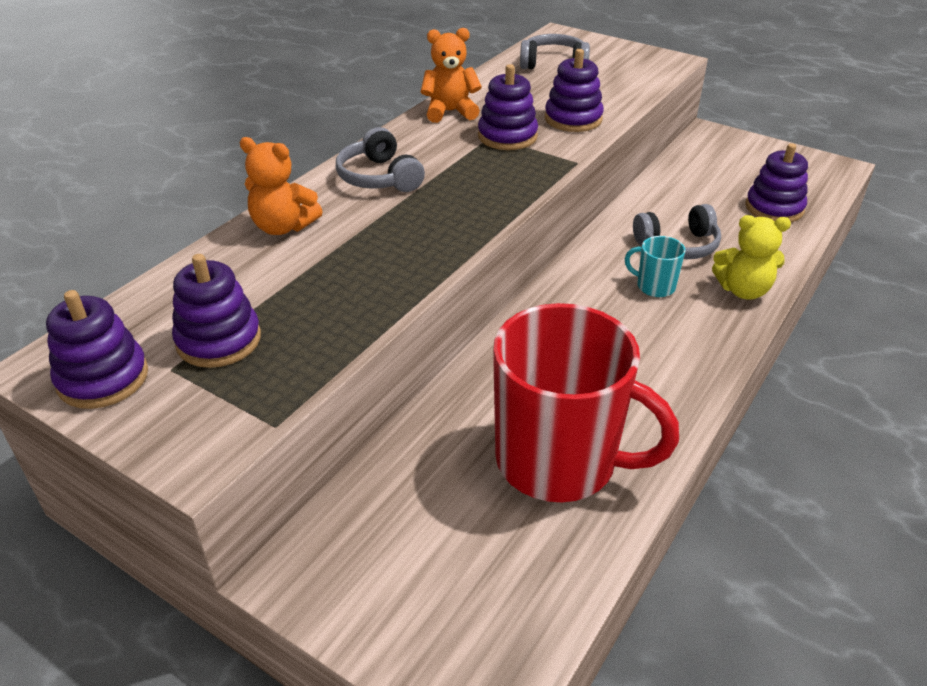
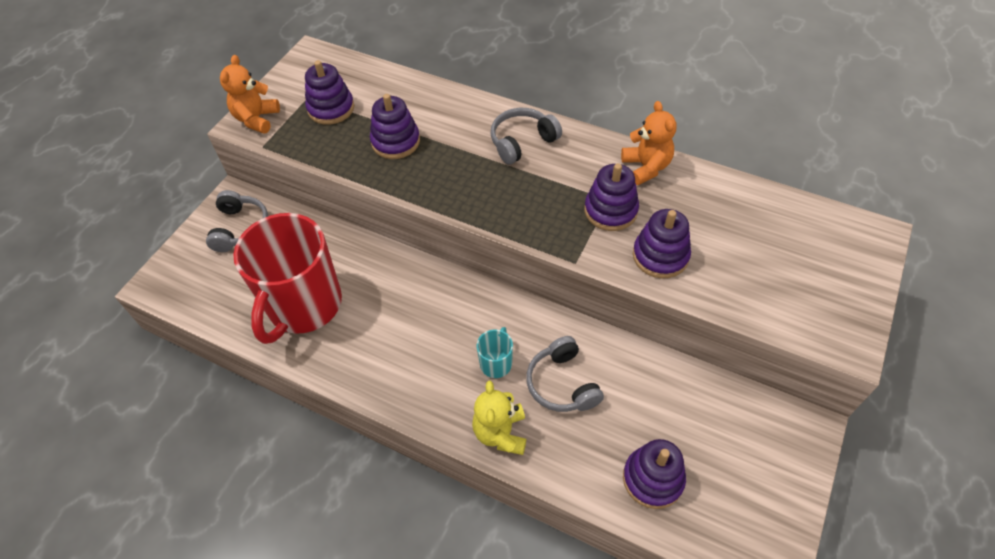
camera: 85 degrees right, 15 degrees up
(103, 378) = (301, 76): purple stacking toy -> purple stacking toy (395, 142)
(283, 227) = (448, 107): orange teddy bear -> orange teddy bear (256, 119)
(553, 64) = (786, 234): grey headphones -> grey headphones (240, 228)

